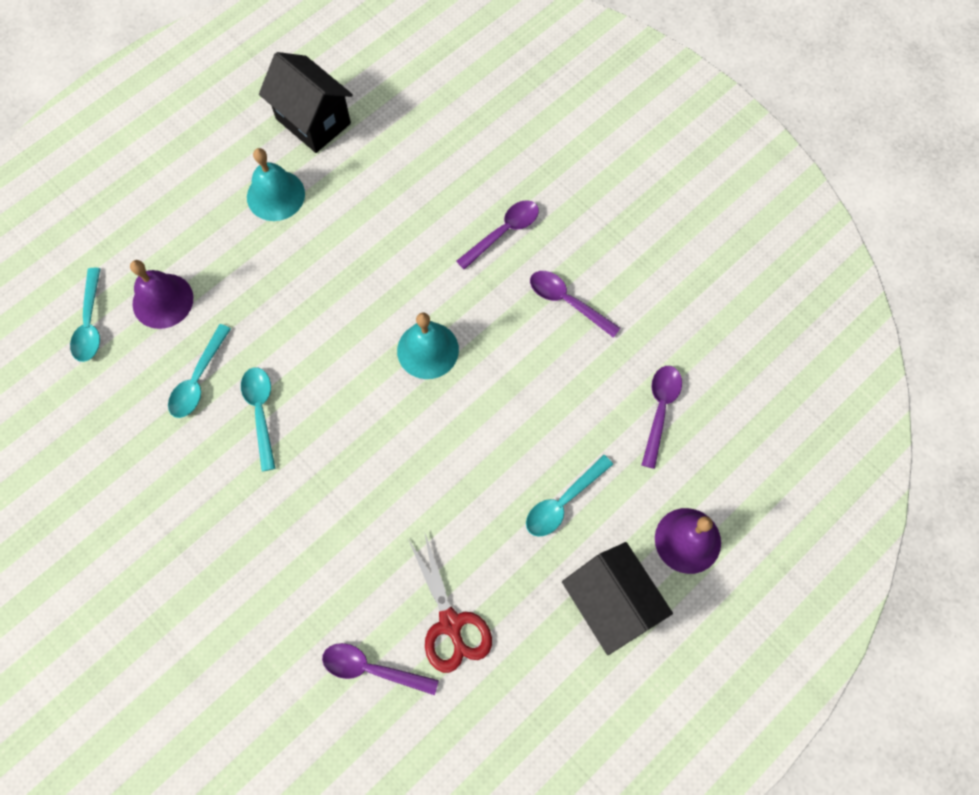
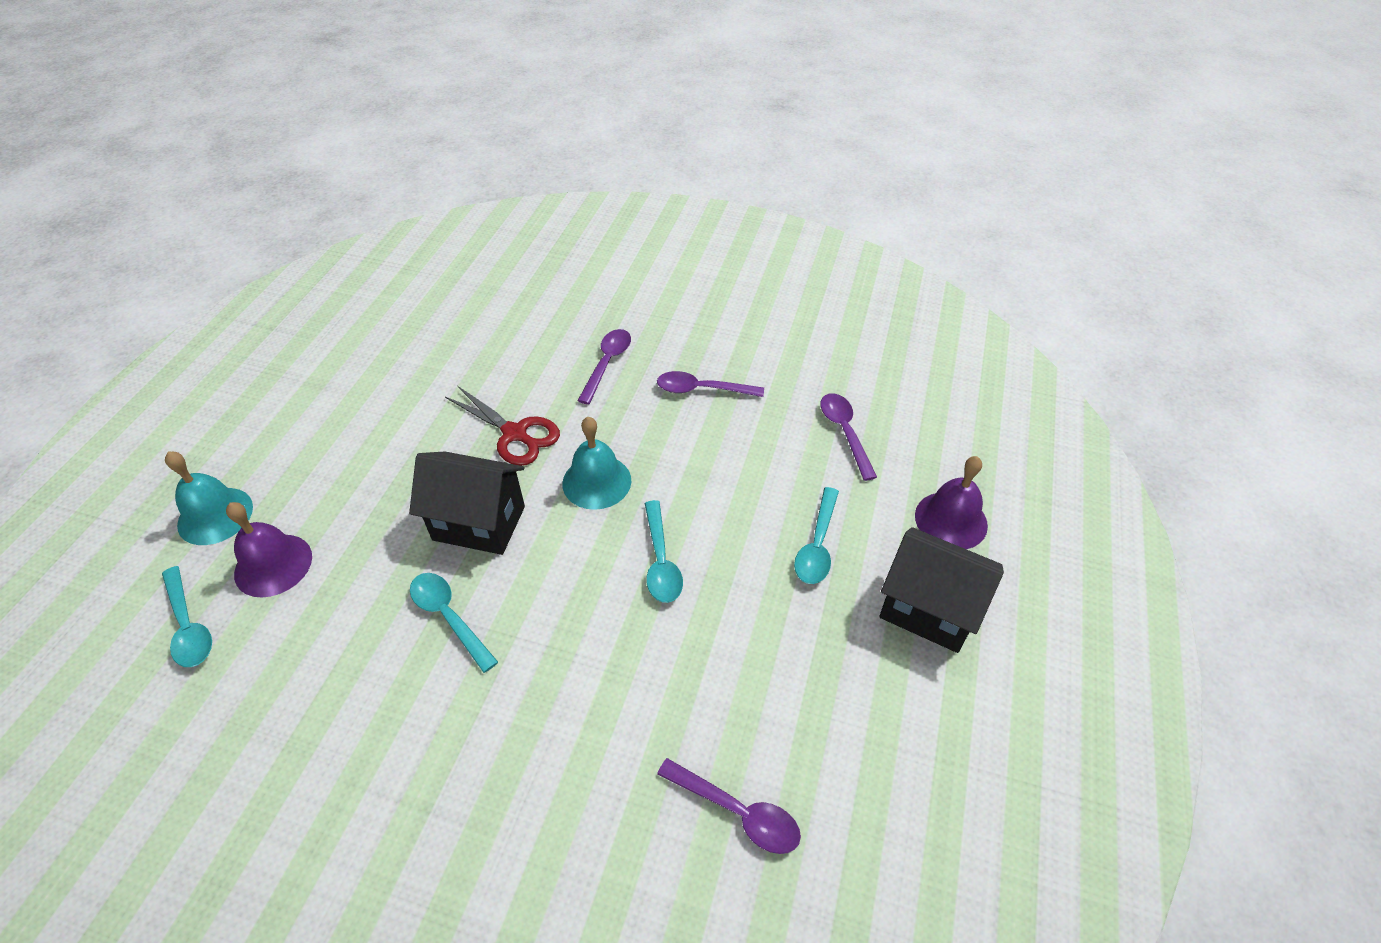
camera: 30 degrees left, 20 degrees down
(198, 379) = (356, 620): turquoise spoon -> turquoise spoon (661, 561)
(275, 195) = (358, 423): turquoise bell -> turquoise bell (215, 515)
(313, 121) = (365, 353): black house -> black house (479, 523)
(372, 669) = (738, 812): purple spoon -> purple spoon turned 135 degrees counterclockwise
(450, 623) = (790, 714): red scissors -> red scissors (515, 434)

